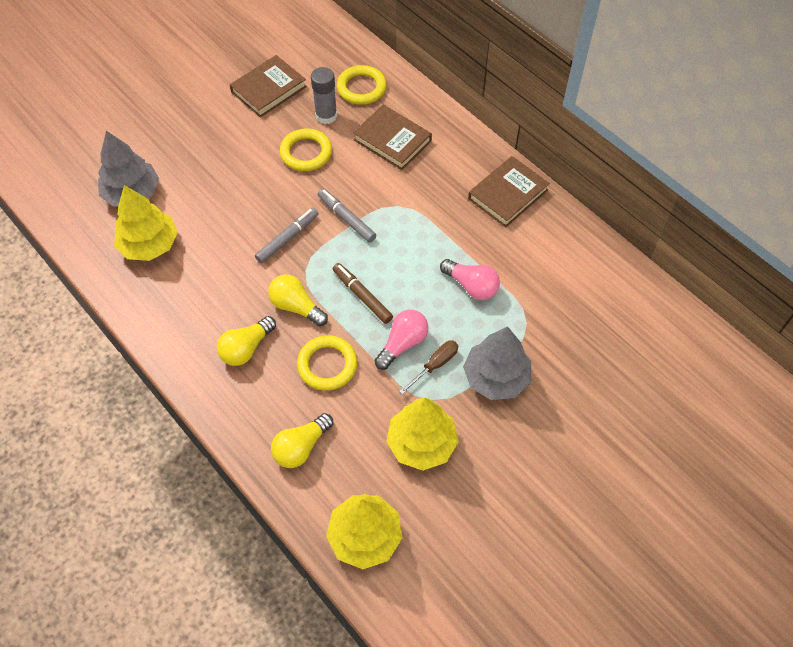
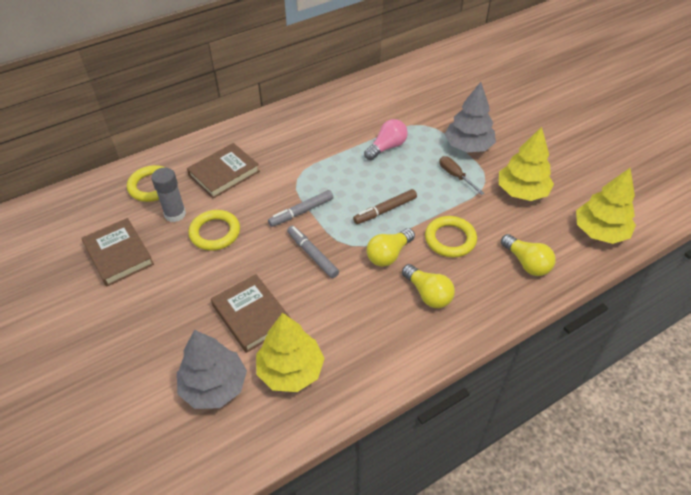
camera: 80 degrees left, 10 degrees down
(402, 344) = (434, 191): pink light bulb -> none
(508, 194) = (305, 116): brown book -> brown book (251, 315)

